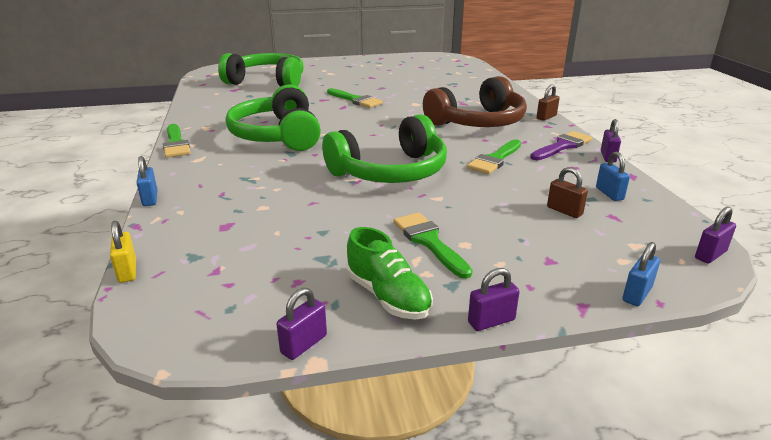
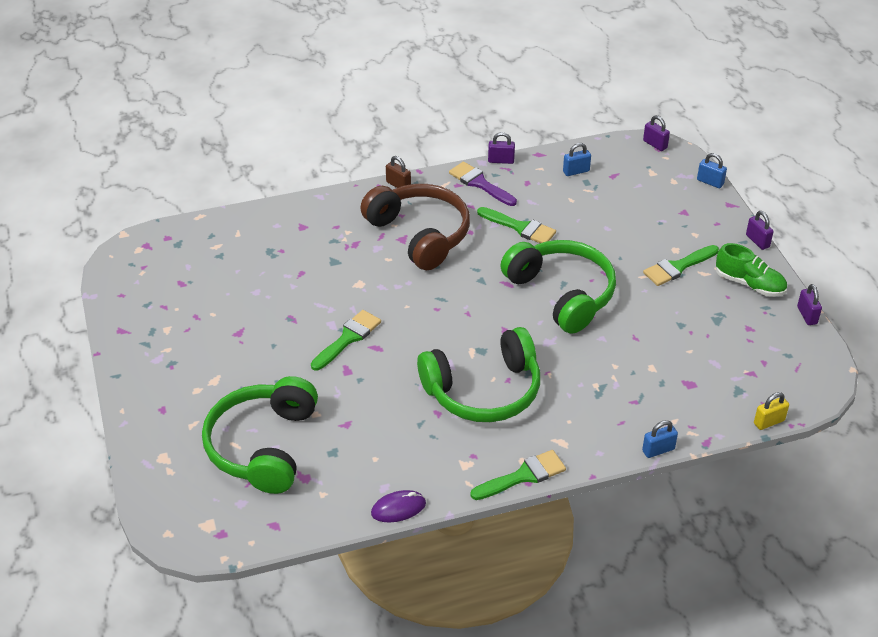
camera: 95 degrees left, 15 degrees up
(185, 109) = (398, 508): none -> purple mouse
(304, 344) = (807, 315): purple padlock -> purple padlock turned 45 degrees clockwise
(388, 296) = (749, 284): green shoe -> green shoe turned 75 degrees clockwise
(564, 211) = (611, 197): brown padlock -> none

